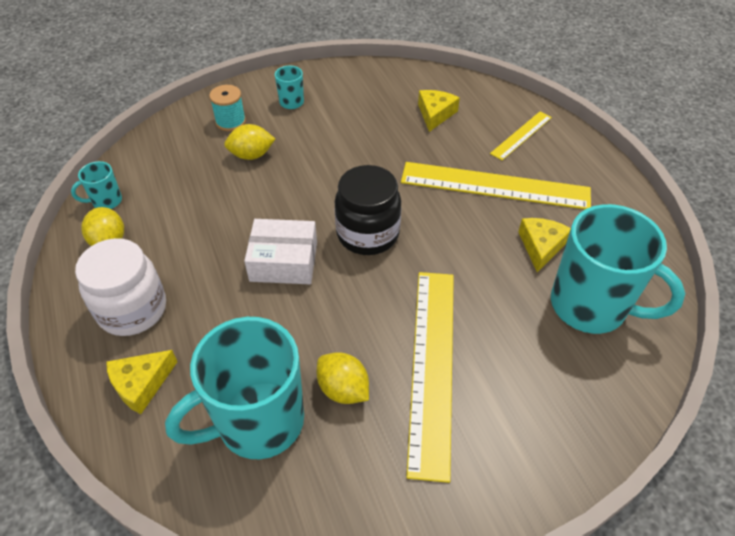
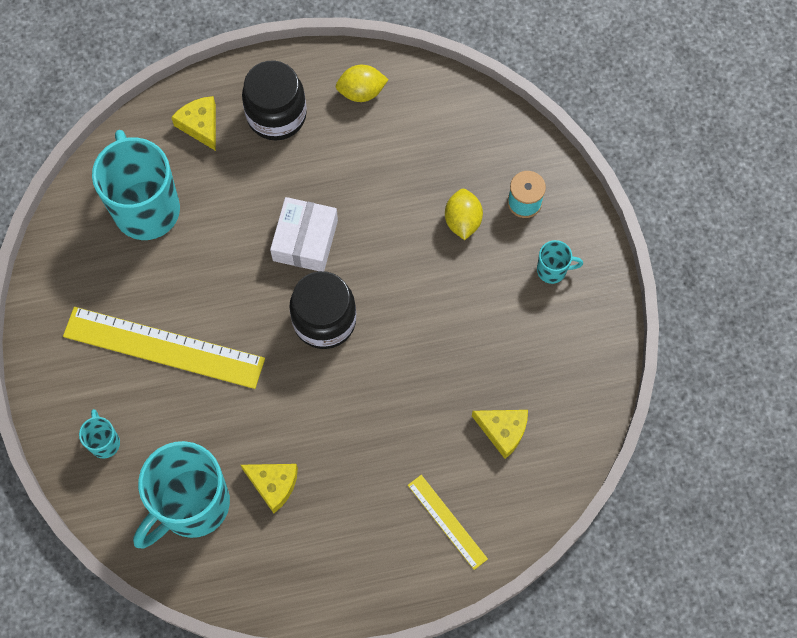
camera: 100 degrees right, 20 degrees up
(106, 201) = (416, 86): turquoise mug -> turquoise mug (104, 442)
(132, 310) = (276, 115): white jar -> black jar
(343, 389) = (159, 273): yellow lemon -> none
(495, 186) = (368, 464): yellow ruler -> none

